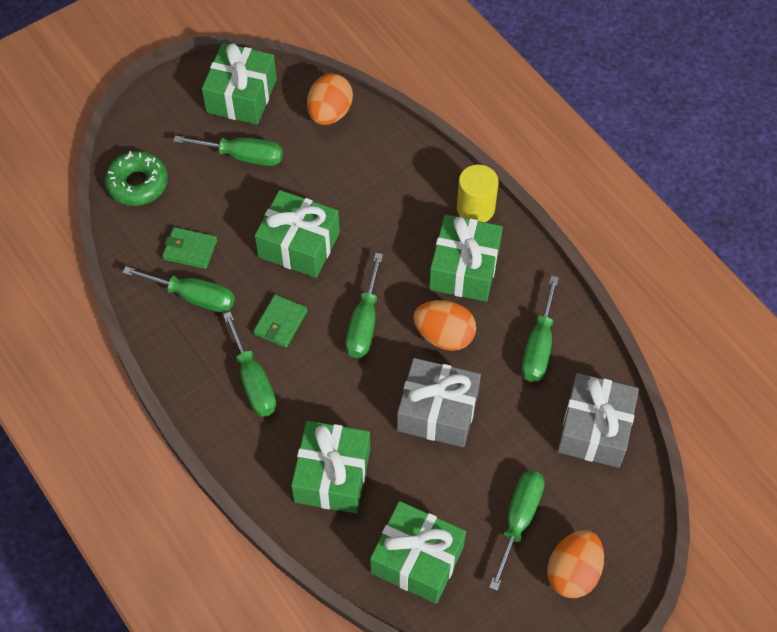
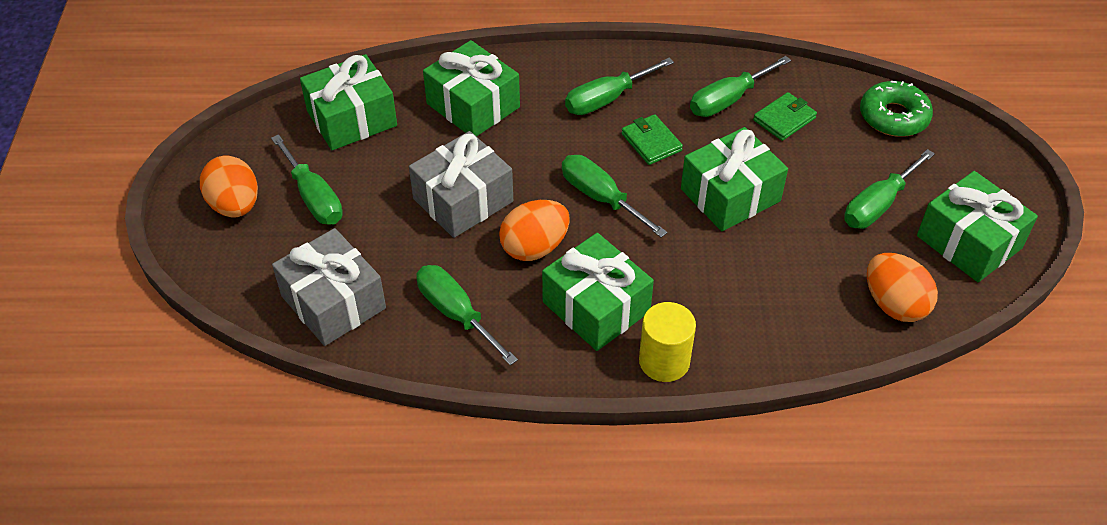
camera: 125 degrees right, 10 degrees down
(253, 381) = (606, 99): green screwdriver -> green screwdriver turned 45 degrees counterclockwise

